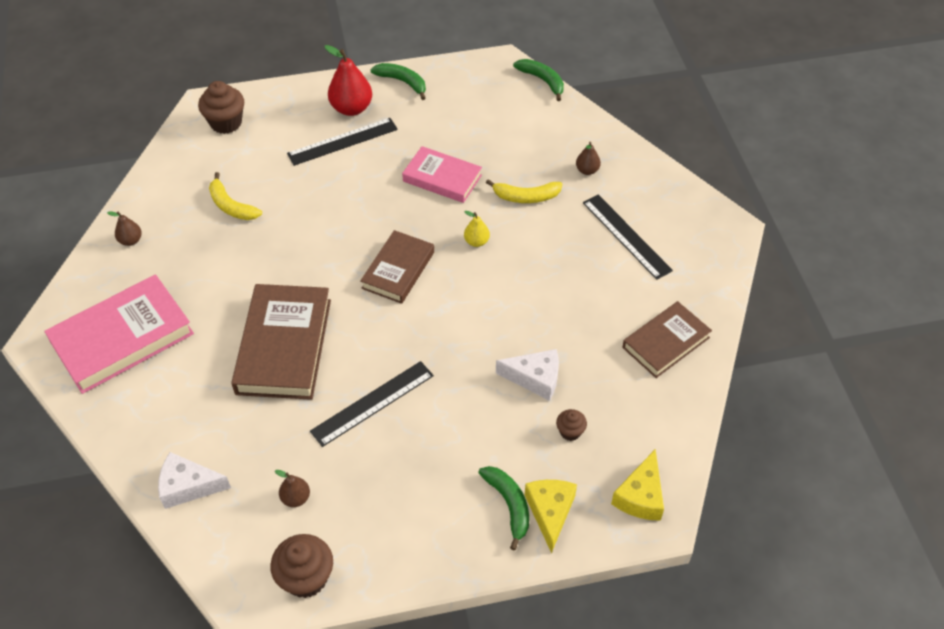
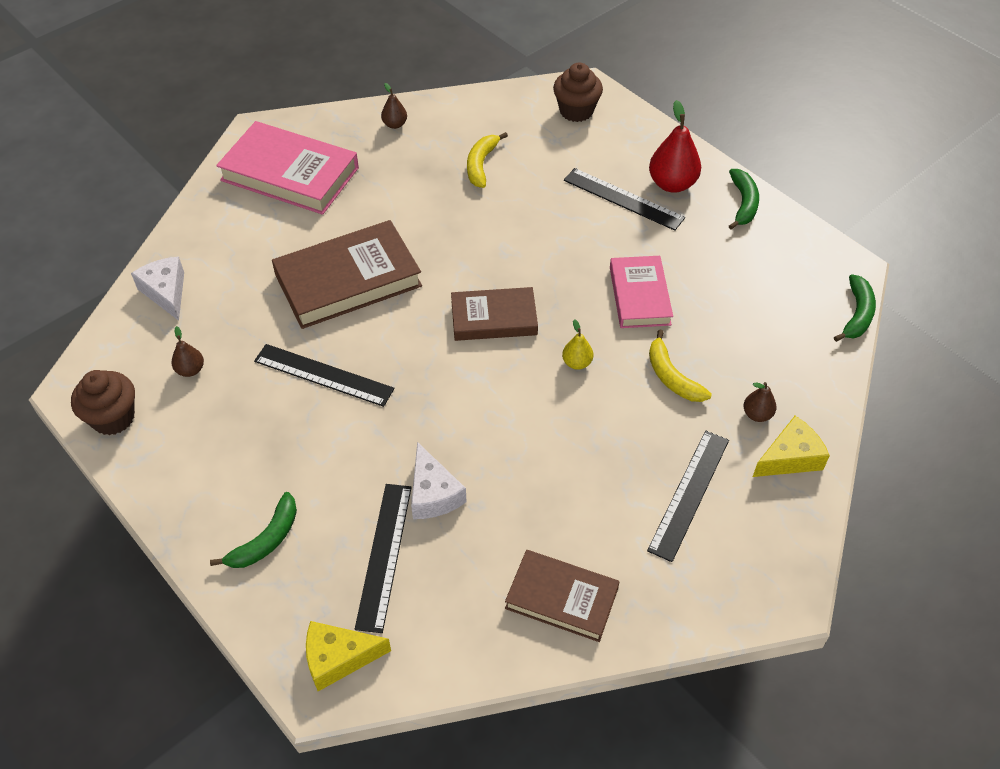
camera: 60 degrees right, 0 degrees up
(550, 512) = (275, 580): yellow cheese -> yellow cheese (790, 458)
(570, 432) = (384, 555): brown cupcake -> black ruler

